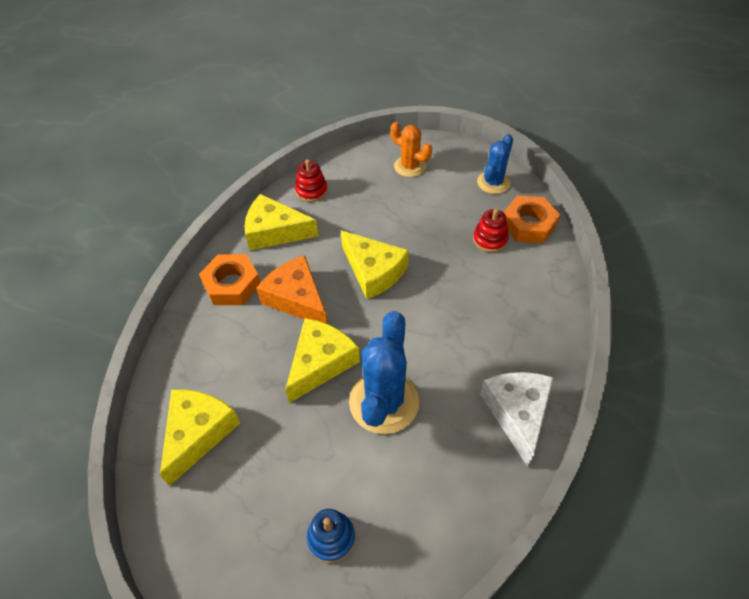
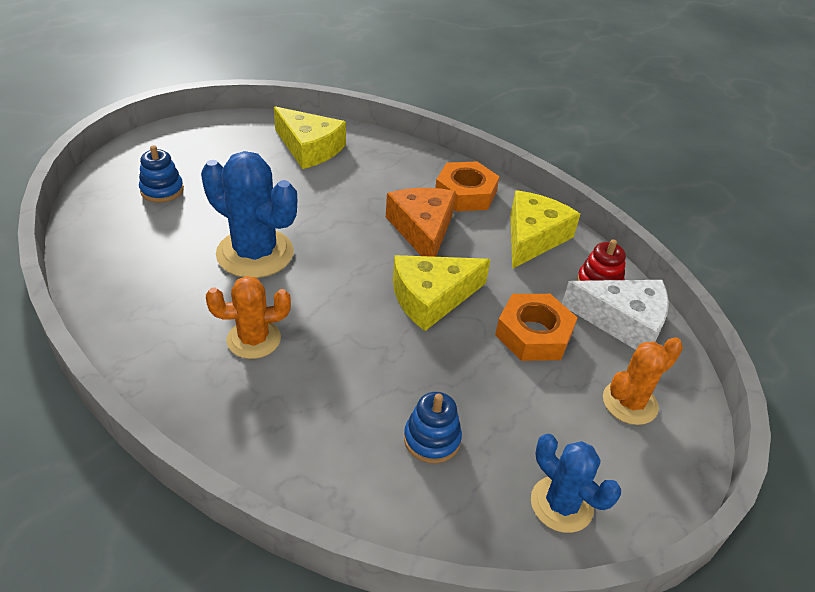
camera: 105 degrees right, 10 degrees down
(297, 298) = (422, 230): orange cheese -> orange cheese turned 75 degrees counterclockwise
(321, 363) = (330, 226): yellow cheese -> none
(473, 358) = (253, 339): none -> orange cactus
(490, 239) = (432, 439): red stacking toy -> blue stacking toy
(517, 413) = (159, 347): white cheese -> white cheese (622, 321)
(528, 224) = (442, 509): orange nut -> orange nut (533, 334)

